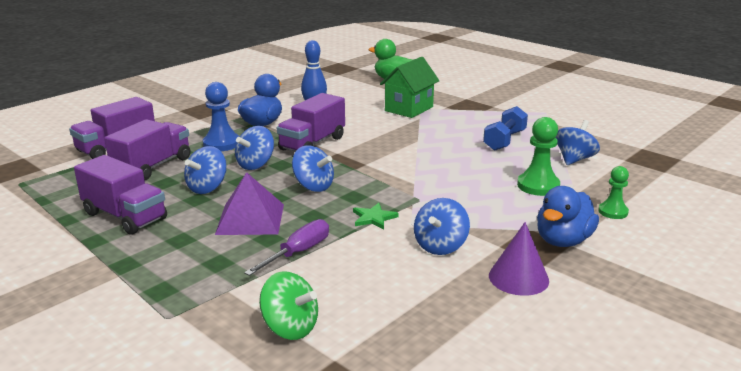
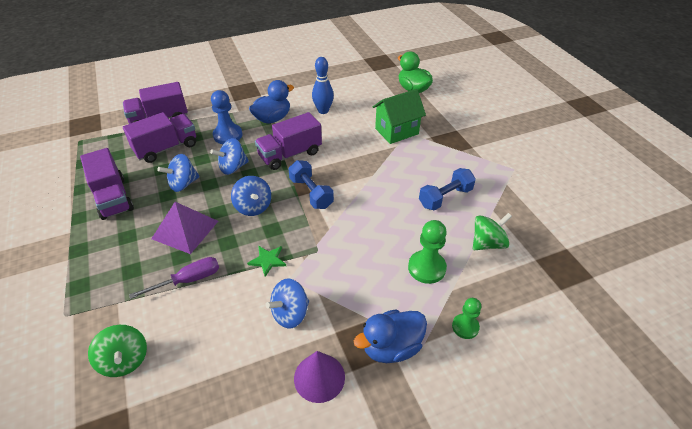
camera: 25 degrees right, 20 degrees up
(367, 164) = (311, 193): none -> blue dumbbell
(574, 159) = (487, 243): blue spinning top -> green spinning top

